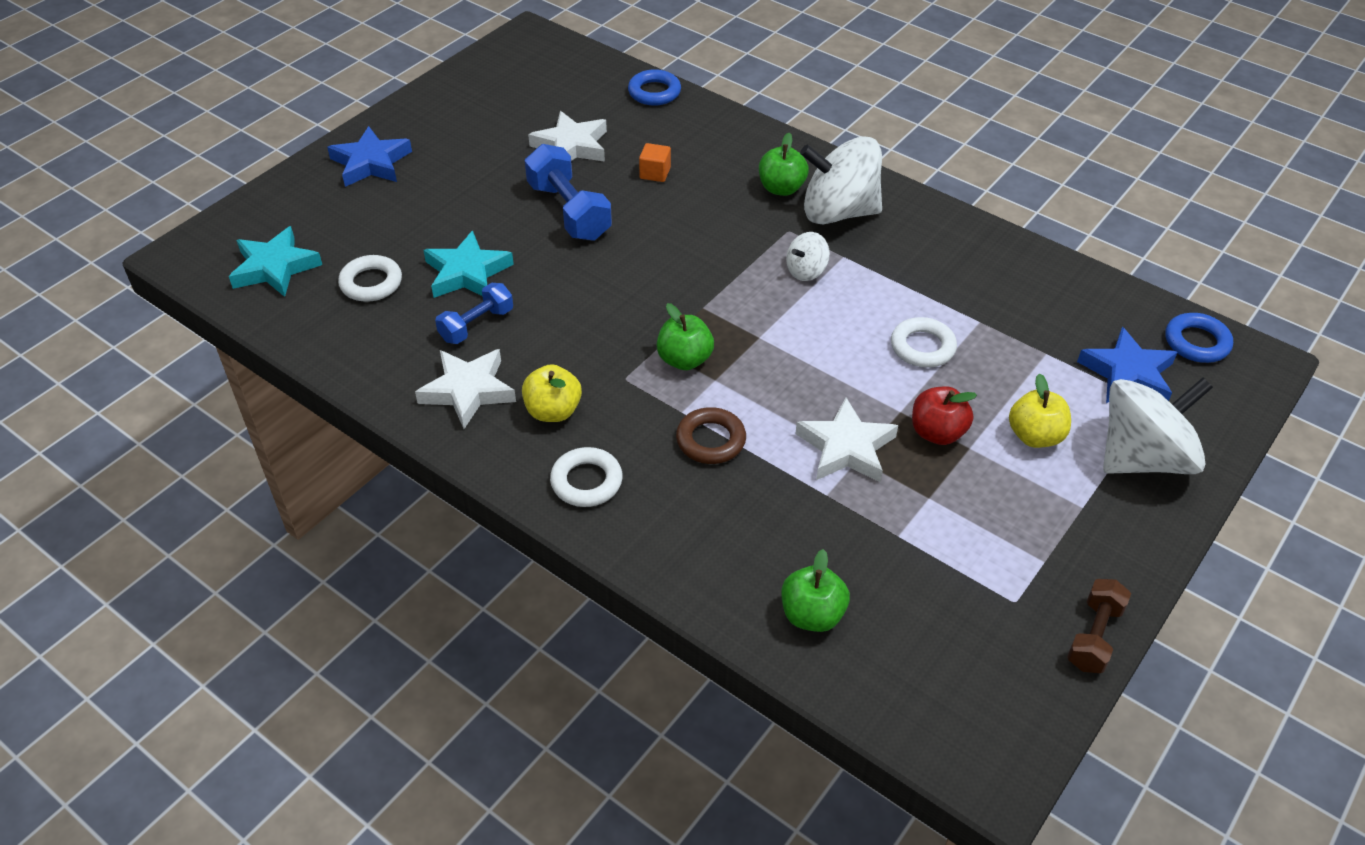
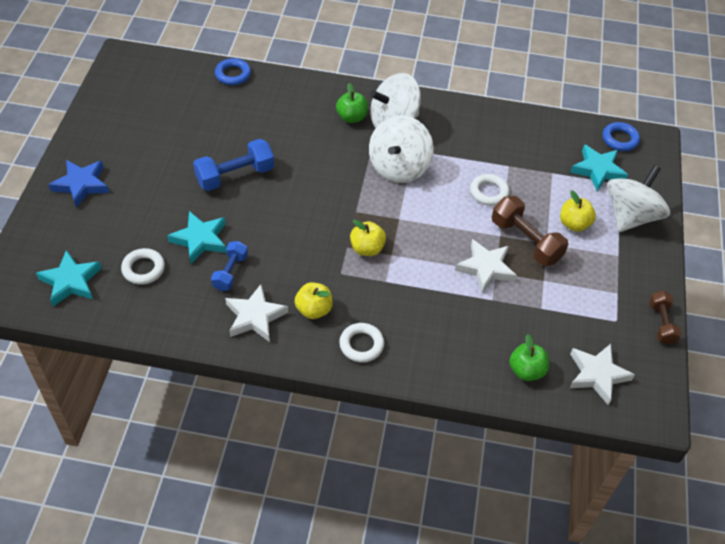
camera: 30 degrees left, 5 degrees up
(569, 211) = (235, 176): blue dumbbell -> blue dumbbell turned 60 degrees counterclockwise
(571, 146) = (206, 129): white star -> white star (597, 375)
(655, 173) = (270, 132): orange cube -> none
(684, 360) = (367, 248): green apple -> yellow apple
(710, 440) = (413, 292): brown ring -> none
(806, 271) = (399, 167): white spinning top -> white spinning top, size x2.13
(937, 433) = (526, 241): red apple -> brown dumbbell
(1127, 374) = (597, 170): blue star -> turquoise star

